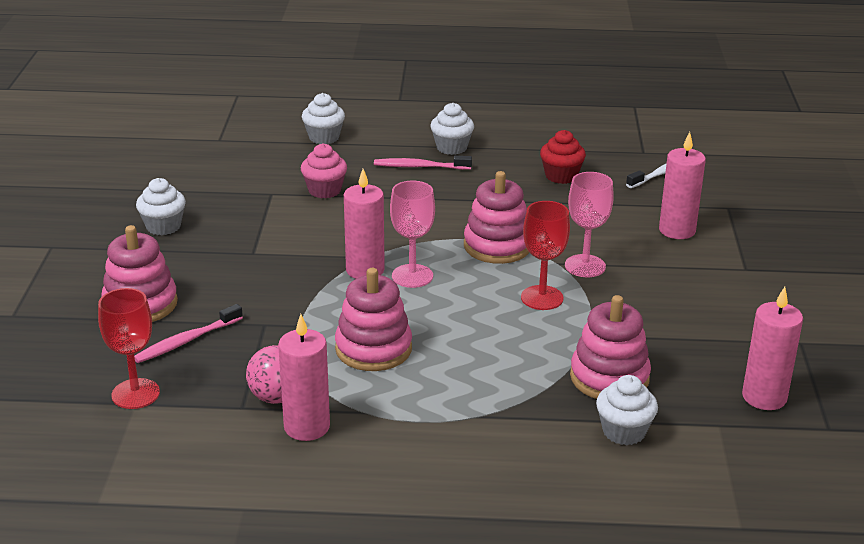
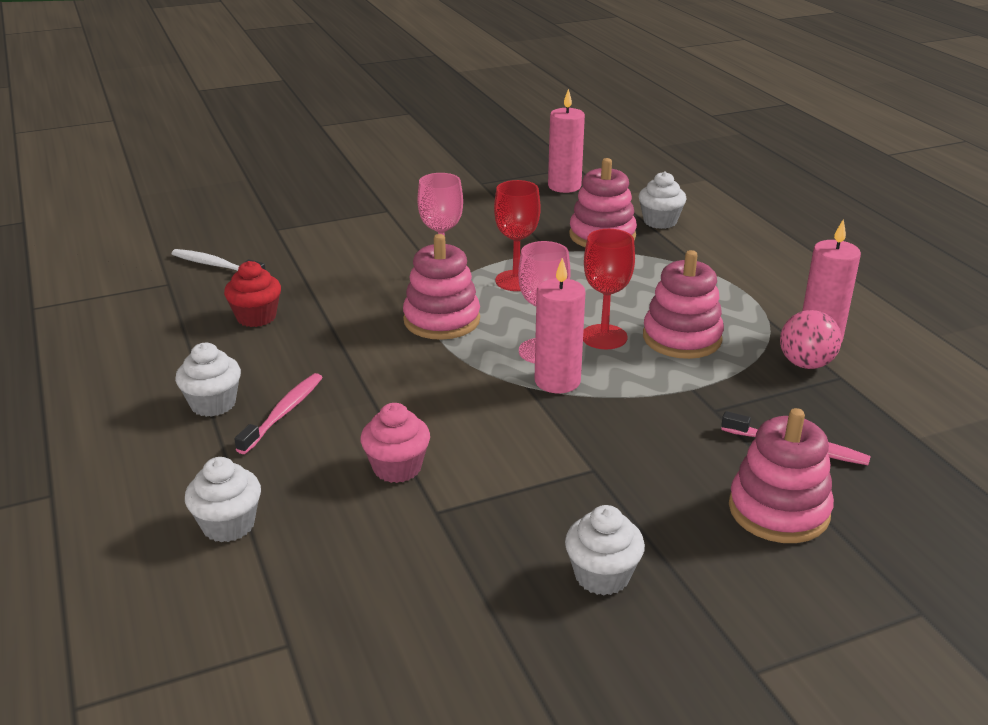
camera: 115 degrees left, 0 degrees up
(135, 394) = (906, 443): red goblet -> red goblet (604, 337)
(420, 167) = (283, 413): pink toothbrush -> pink toothbrush turned 135 degrees counterclockwise
(677, 230) = (340, 244): pink candle -> none

